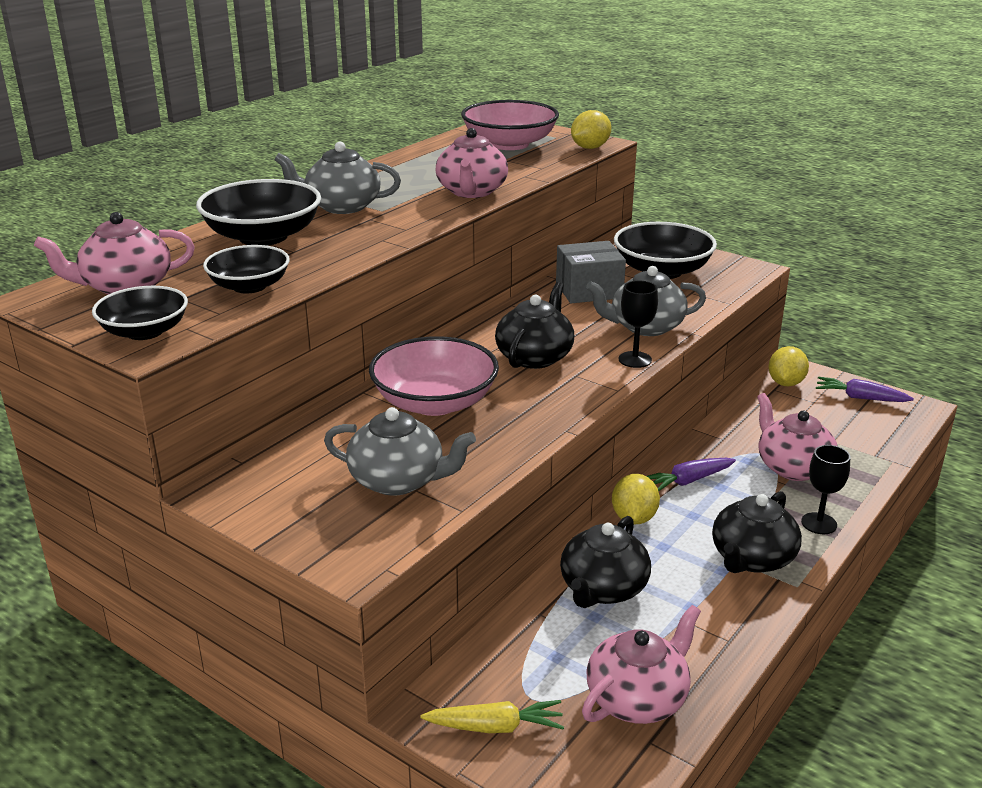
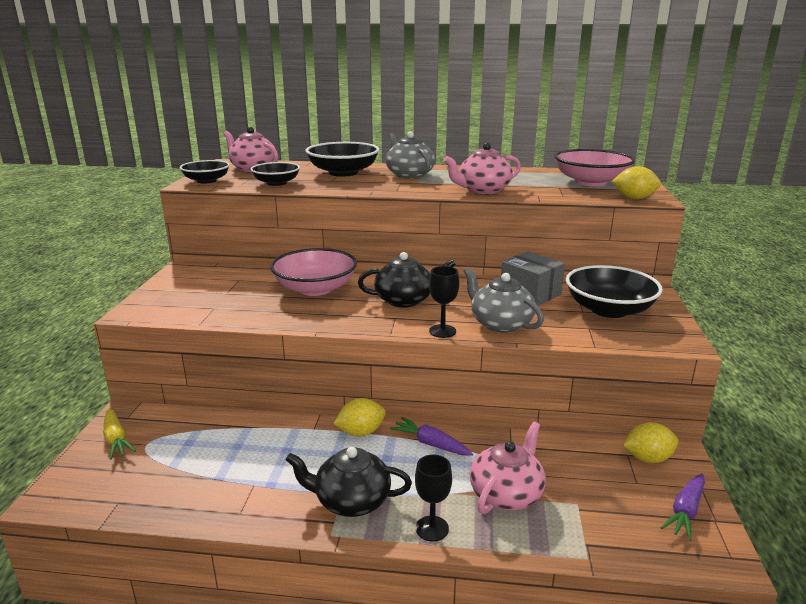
camera: 60 degrees right, 5 degrees down
(398, 480) = (220, 301): grey teapot -> none
(603, 589) = (268, 441): black teapot -> none
(638, 698) = (159, 486): pink teapot -> none
(860, 398) = (685, 511): purple carrot -> purple carrot turned 135 degrees counterclockwise

